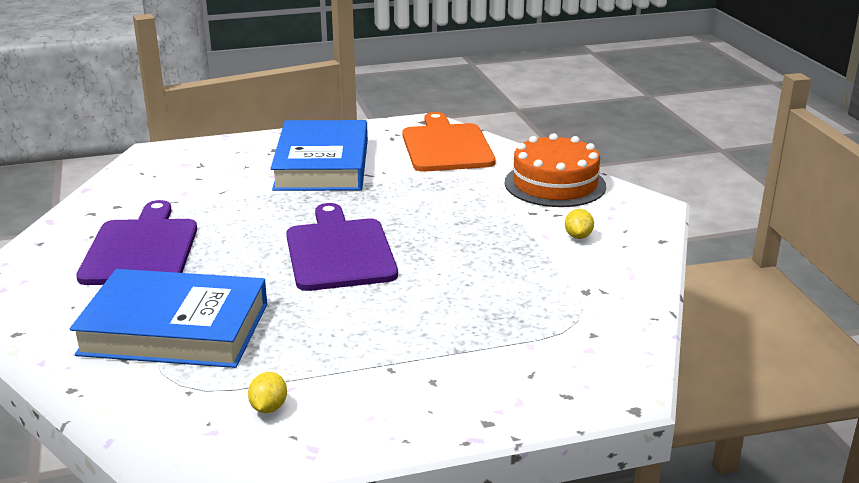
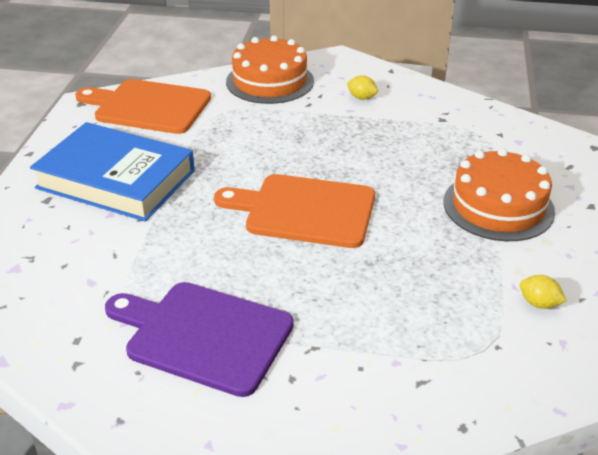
camera: 65 degrees left, 10 degrees up
(175, 329) = (386, 337): blue book -> none
(339, 252) = (304, 210): purple cutting board -> orange cutting board
(432, 356) = (498, 206): none -> orange cake

